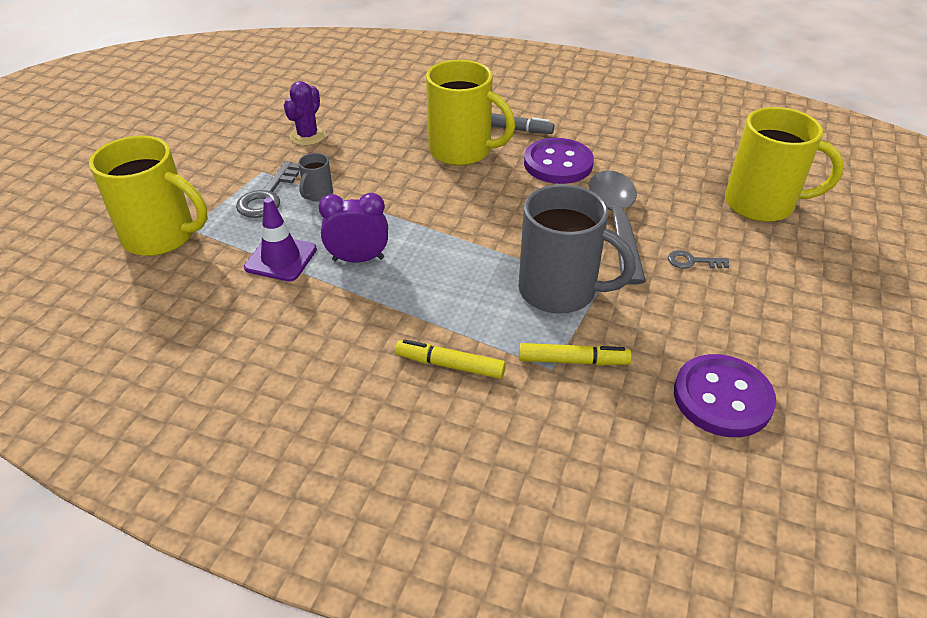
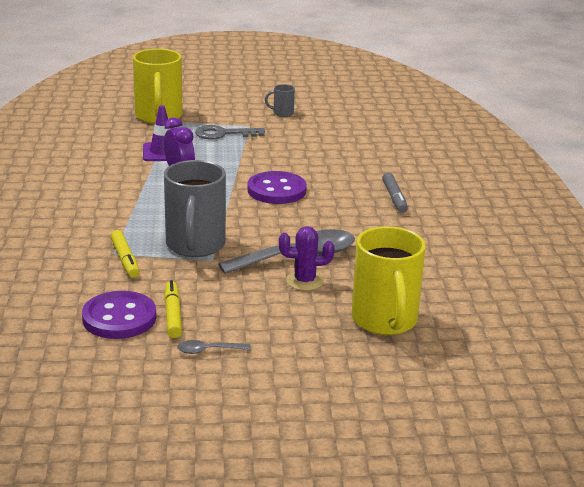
camera: 65 degrees right, 15 degrees down
(308, 136) = (305, 129): purple cactus -> purple cactus (305, 281)
(317, 194) = (238, 148): grey mug -> grey mug (282, 113)
(450, 365) = (97, 221): yellow marker -> yellow marker (173, 315)
(462, 151) = (340, 184): yellow mug -> none
(558, 164) = (359, 222): purple button -> purple button (276, 190)
(692, 261) = (271, 294): grey key -> none
(807, 338) = (208, 350): none -> grey spoon

